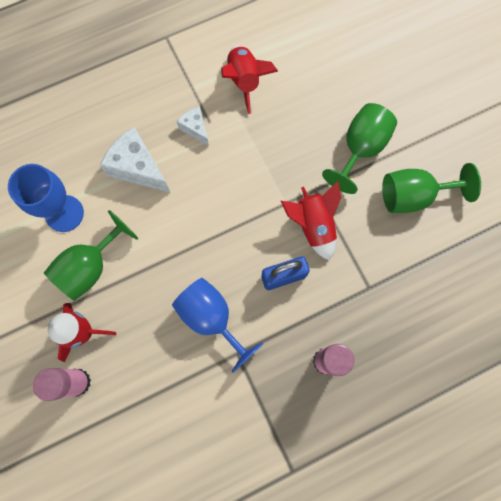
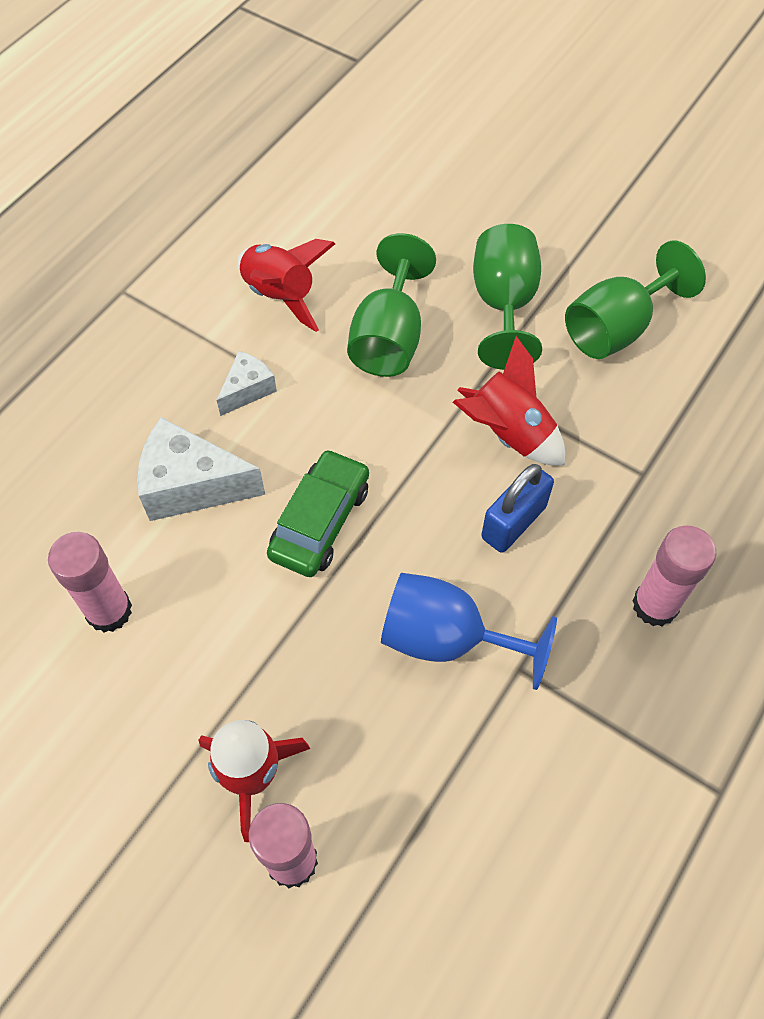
camera: 30 degrees left, 15 degrees down
(64, 213) = (109, 611): blue goblet -> pink glue stick
(90, 267) = (203, 668): green goblet -> green goblet (389, 338)
(188, 222) = (320, 521): none -> green car
(195, 129) = (247, 390): white cheese -> white cheese turned 105 degrees clockwise

